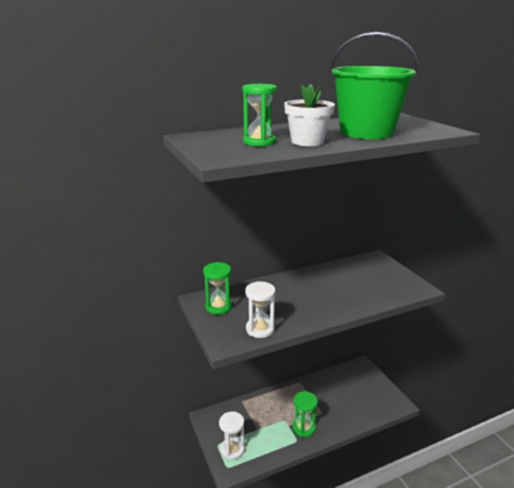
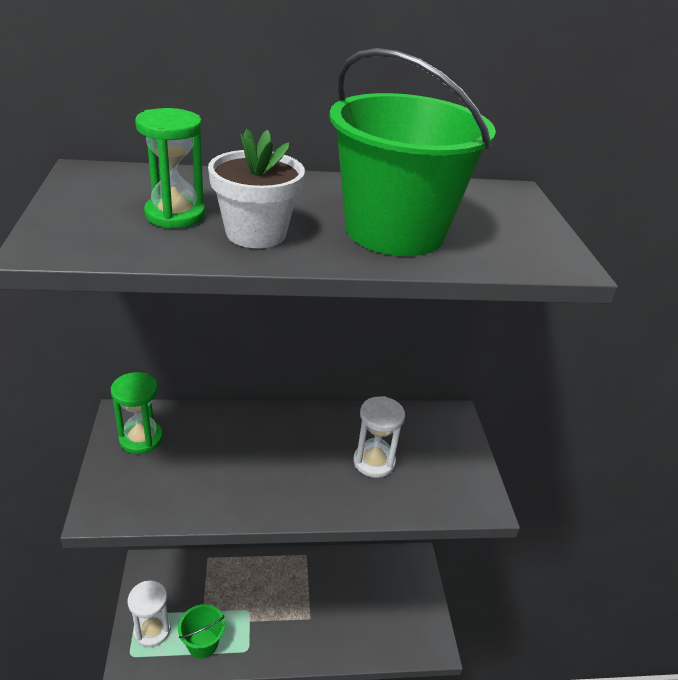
camera: 15 degrees right, 10 degrees up
(260, 329) = (169, 501): white hourglass -> white hourglass (374, 462)
(268, 446) = (202, 643): none -> green bucket
(303, 428) = (269, 633): green hourglass -> none

